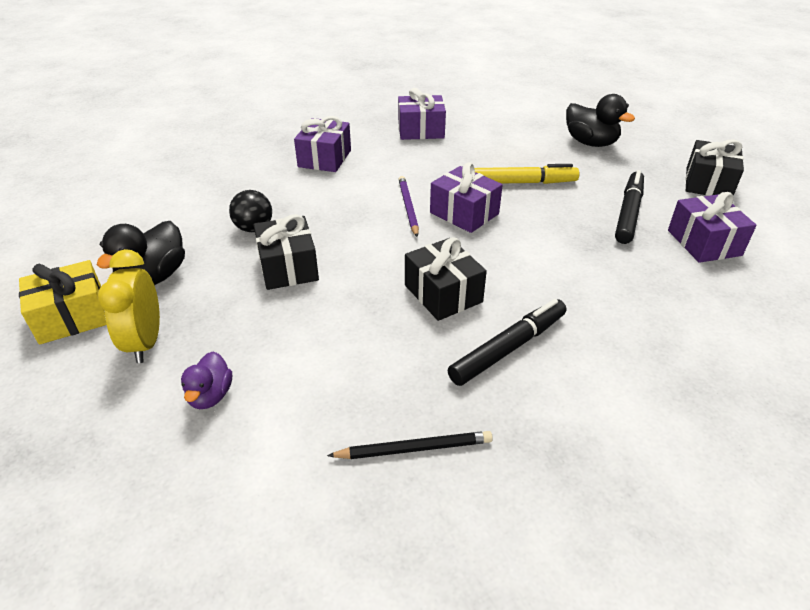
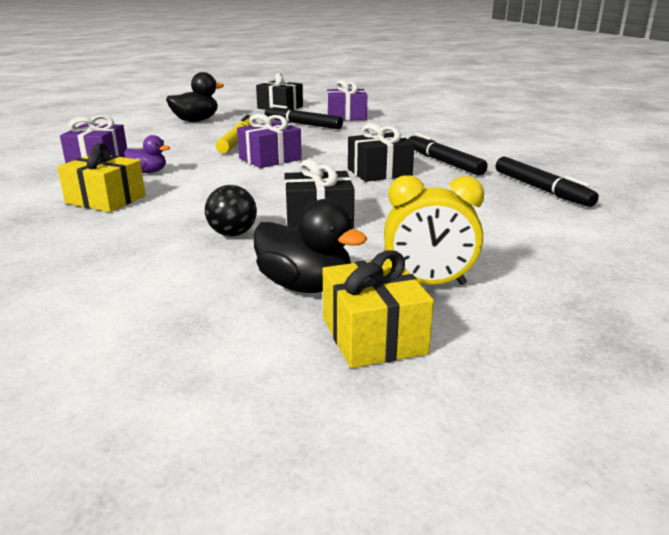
camera: 80 degrees left, 15 degrees down
(210, 395) = (504, 250): purple duck -> purple duck (148, 172)
(324, 158) = (106, 199): purple gift -> yellow gift
(408, 208) = (245, 174): purple pencil -> none
(414, 448) = (541, 189): black pencil -> black marker

